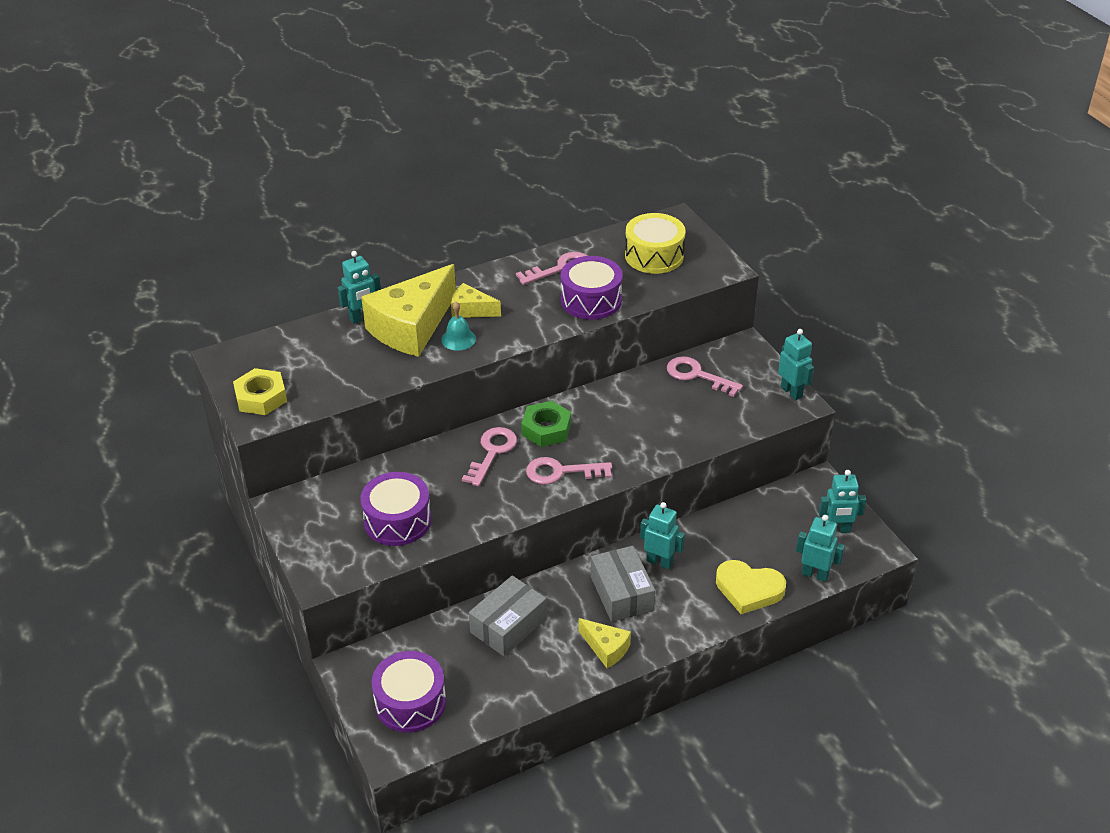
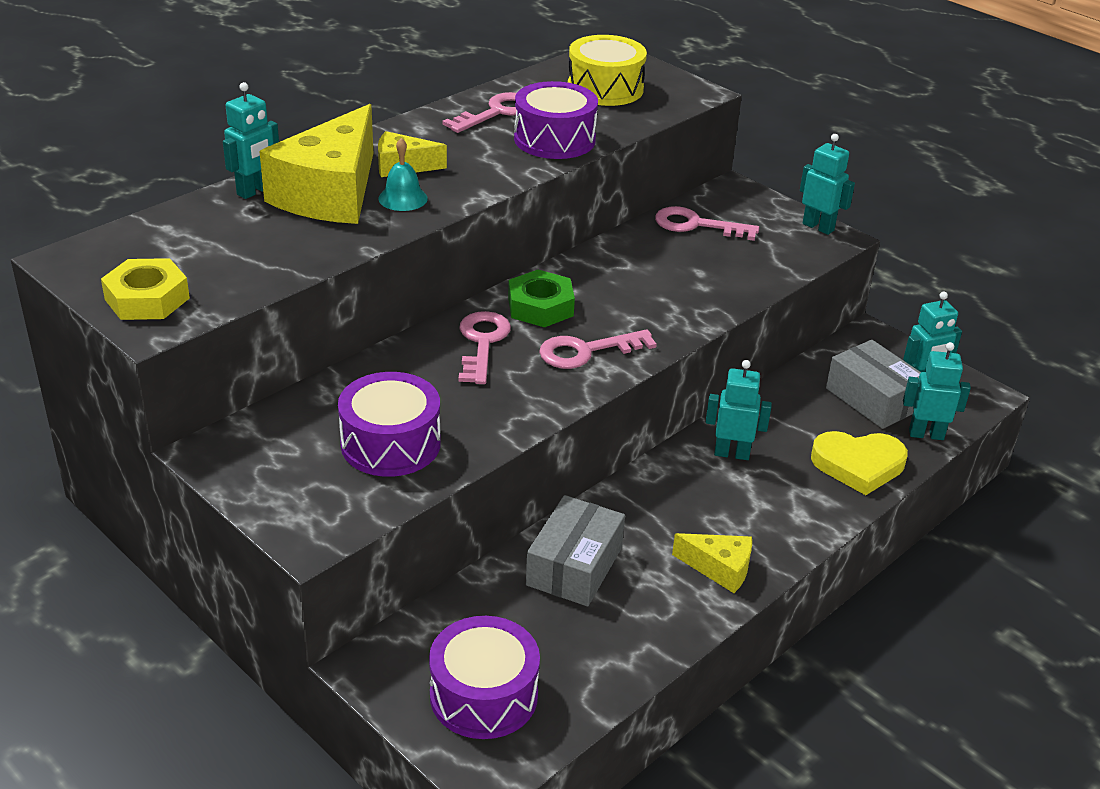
camera: 20 degrees left, 5 degrees down
(622, 593) = (704, 499): grey box -> grey box (873, 399)

